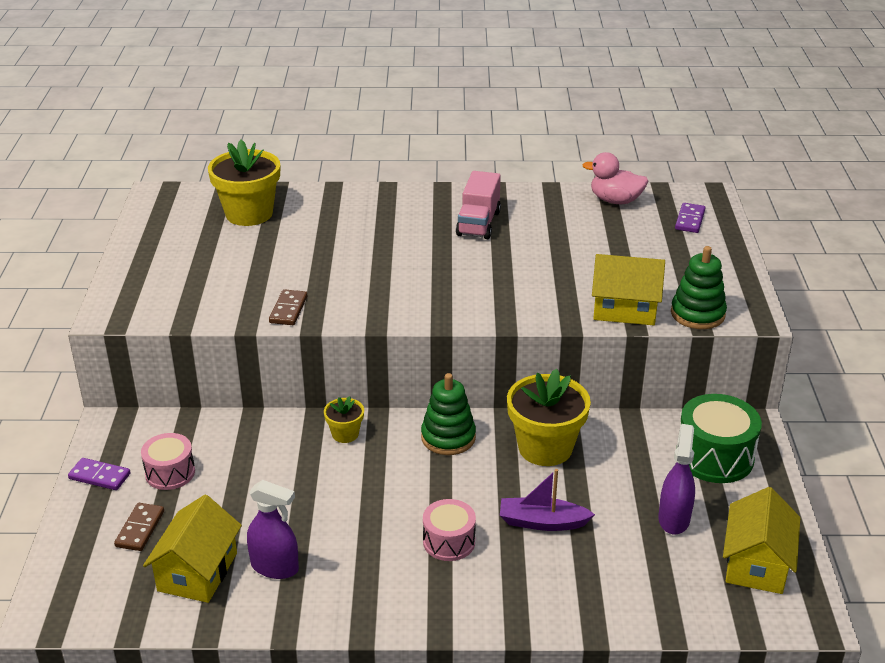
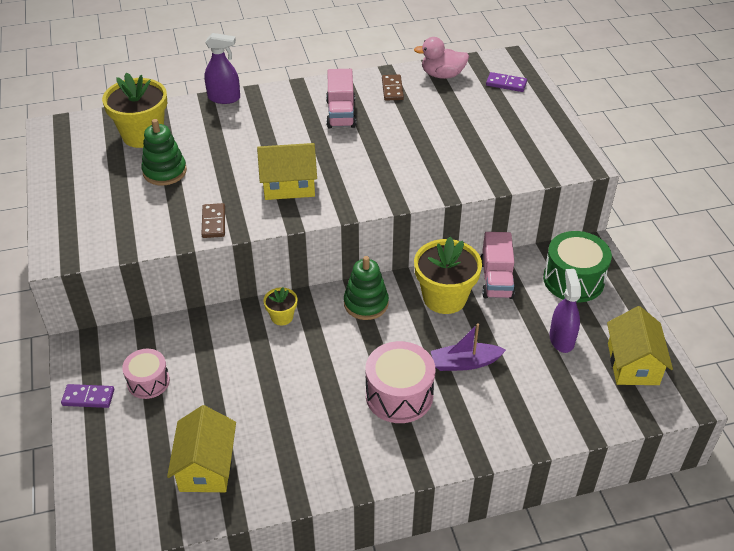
camera: 15 degrees left, 10 degrees up
(140, 529) = (142, 438): brown domino -> brown domino (392, 89)
(275, 567) = (268, 448): purple spray bottle -> purple spray bottle (224, 98)
(449, 541) = (399, 395): pink drum -> pink drum, size x1.60
(616, 439) = (496, 279): none -> pink truck
(624, 309) = (485, 174): yellow house -> yellow house (289, 185)
(689, 220) = (506, 84): purple domino -> purple domino turned 75 degrees counterclockwise
(697, 314) = (542, 168): green stacking toy -> green stacking toy (164, 171)

